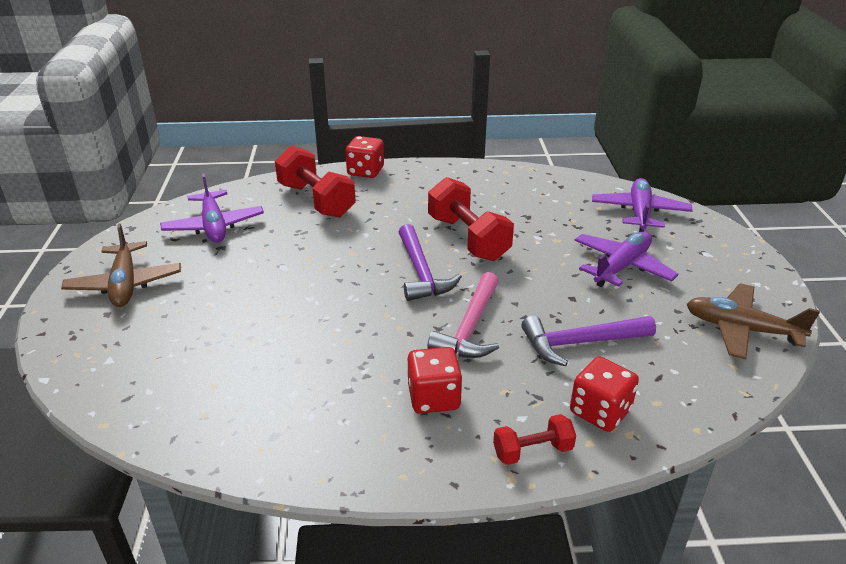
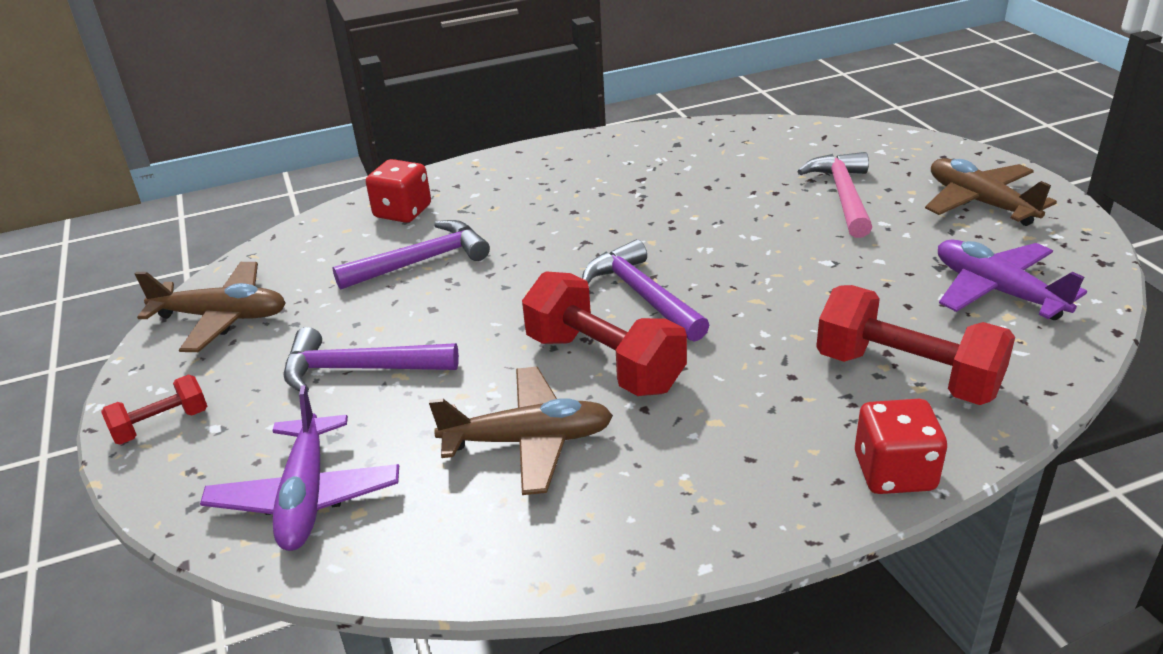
camera: 165 degrees right, 0 degrees up
(434, 398) = (559, 189): red dice -> none
(470, 328) = (549, 249): pink hammer -> pink hammer (843, 195)
(523, 212) = (528, 441): none -> brown plane
(532, 451) = (461, 177): red dumbbell -> red dumbbell (161, 425)
(621, 267) = (359, 369): purple plane -> purple hammer

